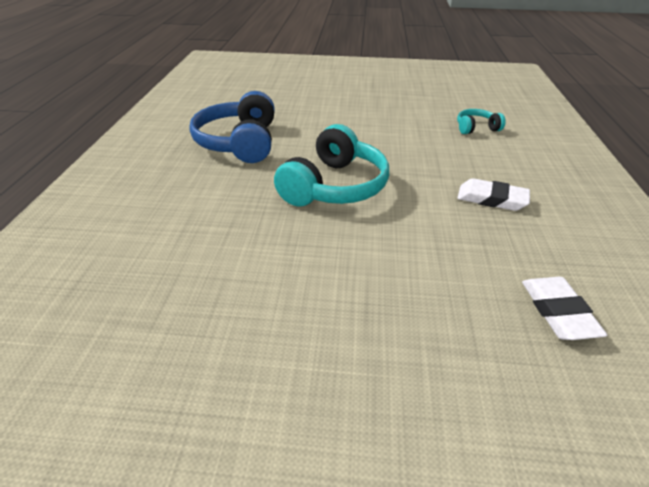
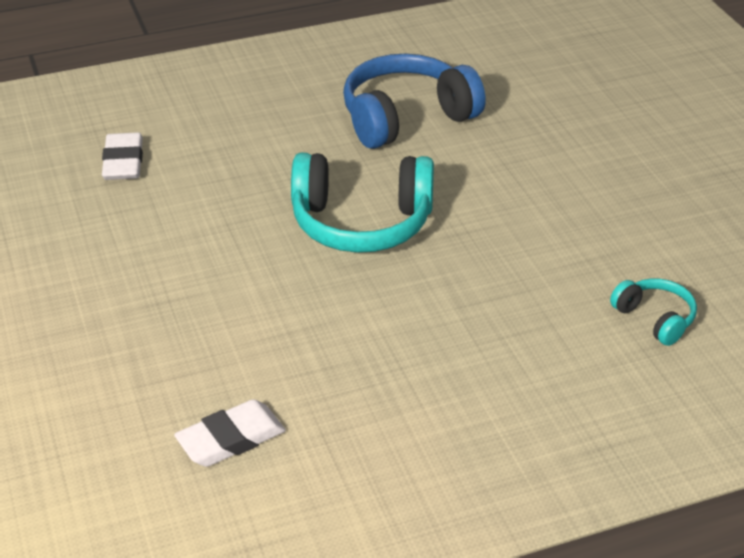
camera: 65 degrees right, 0 degrees up
(491, 199) = (433, 363): white eraser -> white eraser (123, 162)

